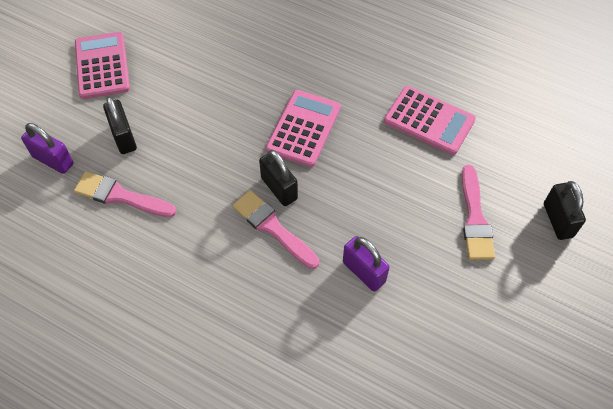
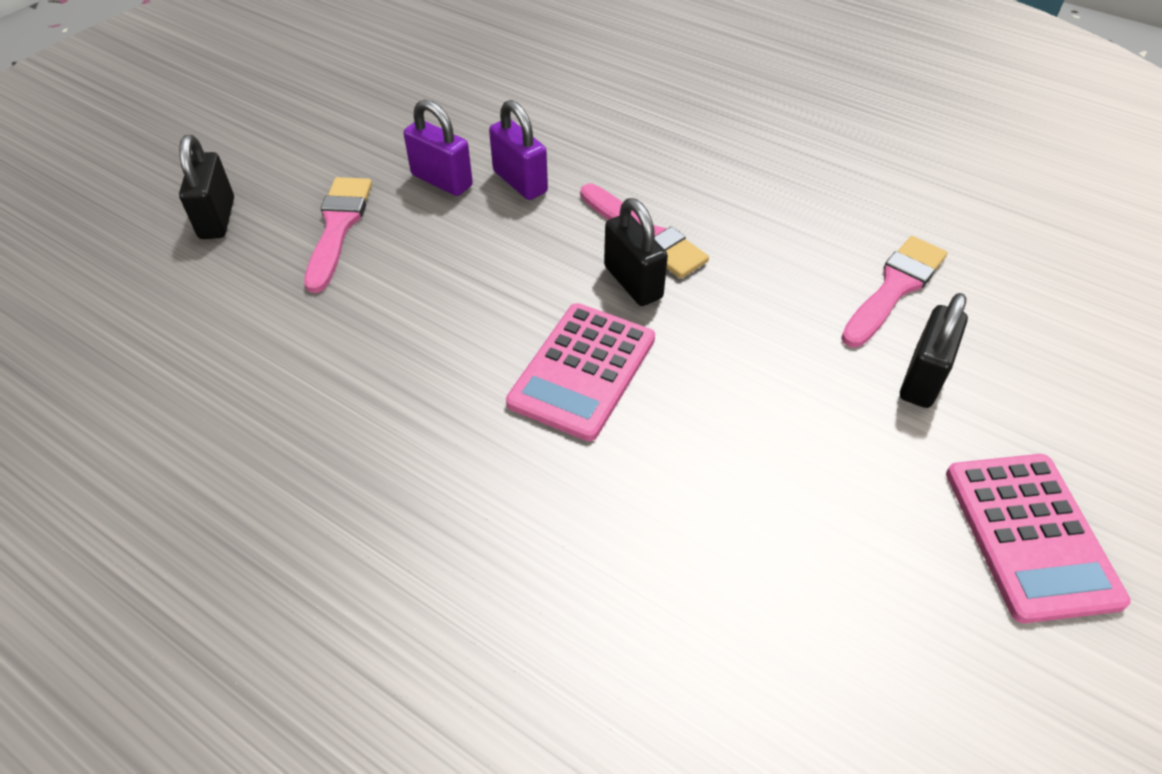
camera: 175 degrees left, 10 degrees down
(53, 160) = (1037, 348): purple padlock -> purple padlock (442, 181)
(120, 196) = (894, 288): pink brush -> pink brush turned 75 degrees counterclockwise
(124, 137) = (922, 378): black padlock -> black padlock turned 45 degrees clockwise
(429, 120) = (344, 369): pink calculator -> none

